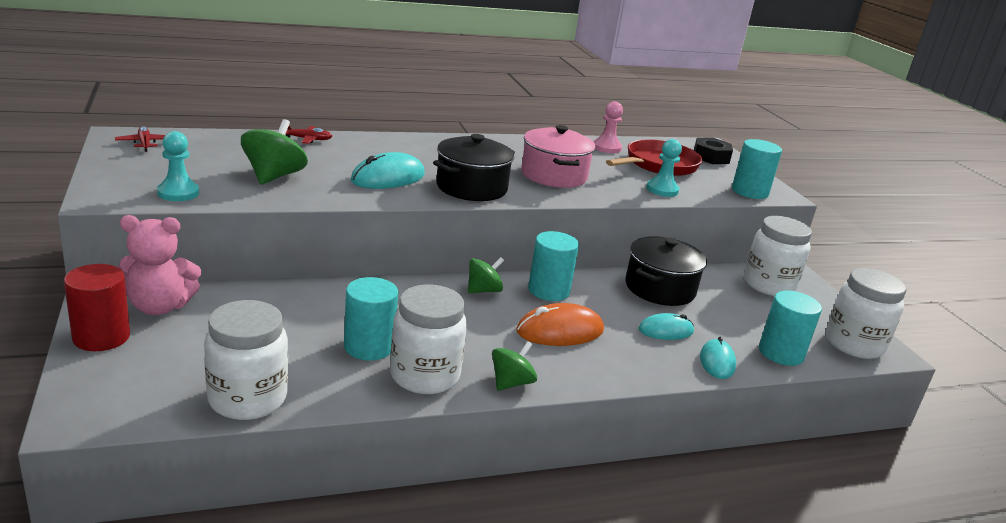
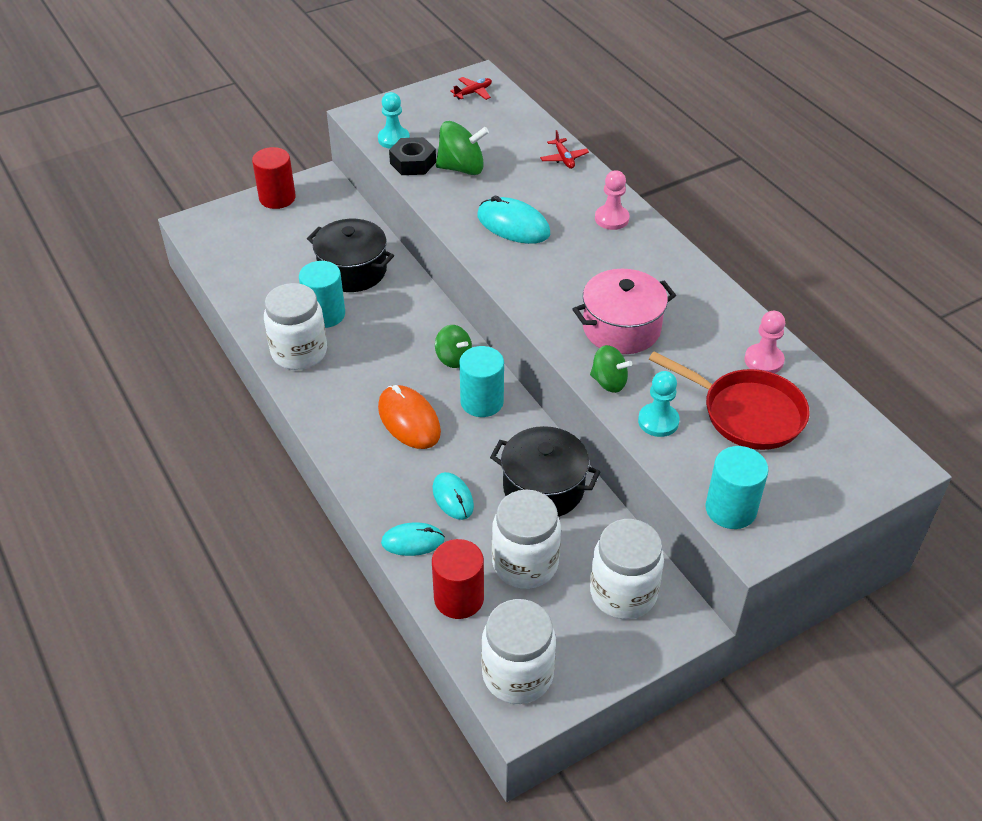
camera: 80 degrees right, 20 degrees up
(159, 307) = (326, 205): pink teddy bear -> none
(247, 399) = (236, 279): white jar -> white jar (525, 564)
(412, 145) = (611, 219): none -> pink pawn
(471, 188) = (534, 278): black pot -> black pot (352, 271)
(511, 383) = (311, 402): green spinning top -> green spinning top (609, 382)
(711, 157) = (837, 466): black nut -> black nut (413, 163)
(781, 353) = (459, 598): turquoise cylinder -> red cylinder

